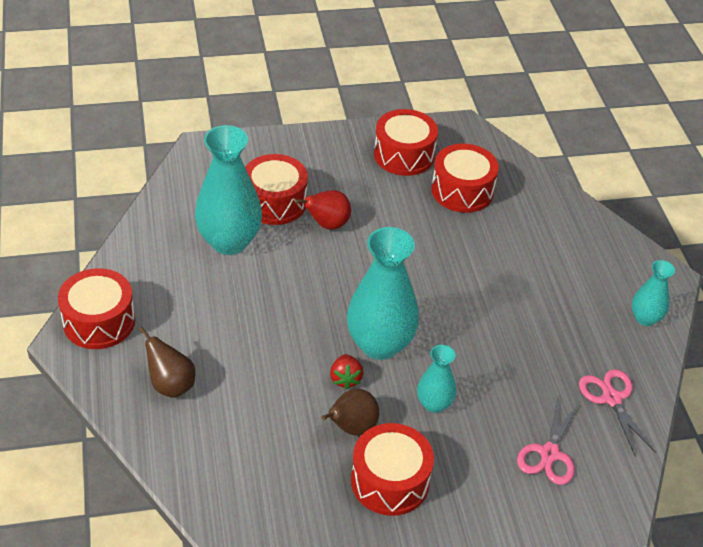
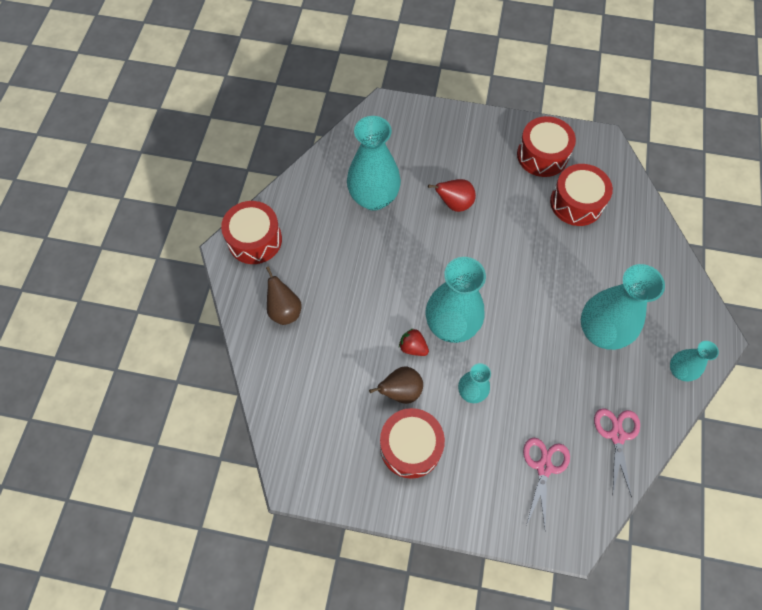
camera: 25 degrees right, 20 degrees up
(275, 202) = (422, 172): red drum -> none
(345, 379) = (413, 347): red strawberry -> red strawberry turned 105 degrees clockwise
(547, 305) = (601, 332): none -> turquoise vase
(549, 454) = (544, 467): pink scissors -> pink scissors turned 150 degrees clockwise

